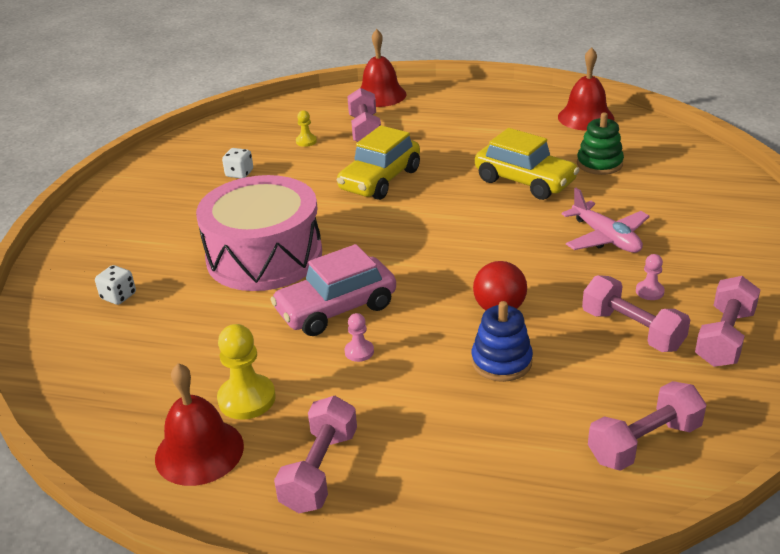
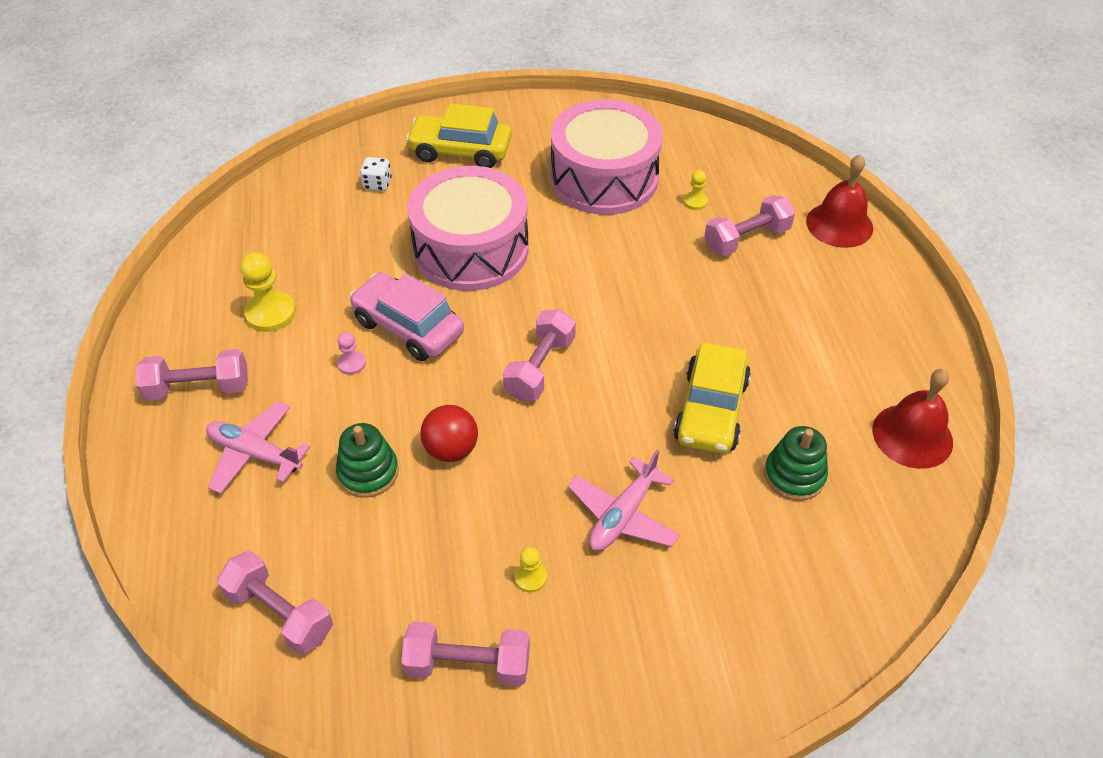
camera: 65 degrees right, 15 degrees up
(199, 451) = (205, 309): red bell -> none
(239, 174) = (604, 178): white dice -> pink drum
(380, 180) = (647, 285): yellow car -> yellow car (460, 151)
(439, 436) = (255, 453): none -> pink plane
(501, 361) = (368, 472): blue stacking toy -> green stacking toy
(632, 330) = (453, 572): pink dumbbell -> pink dumbbell (540, 368)
(649, 291) = (530, 577): pink pawn -> yellow pawn

